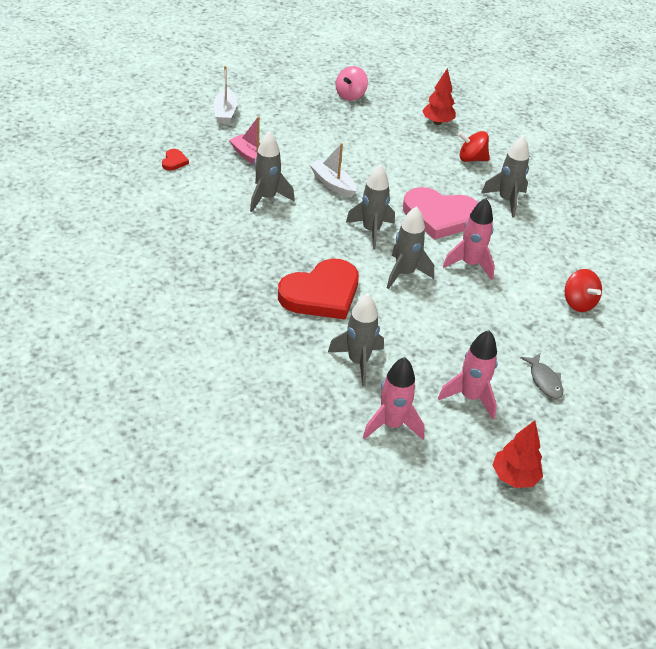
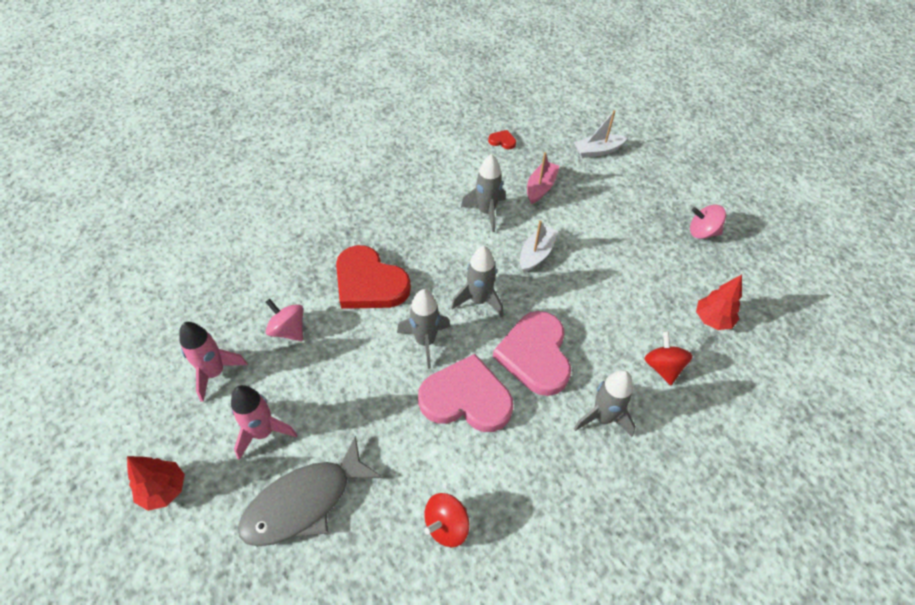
camera: 75 degrees right, 10 degrees up
(174, 161) = (502, 141): red heart -> red heart turned 150 degrees counterclockwise
(358, 361) = (288, 330): grey rocket -> pink spinning top
(470, 264) = (466, 398): pink rocket -> pink heart
(544, 380) = (304, 502): grey fish -> grey fish, size x2.11

